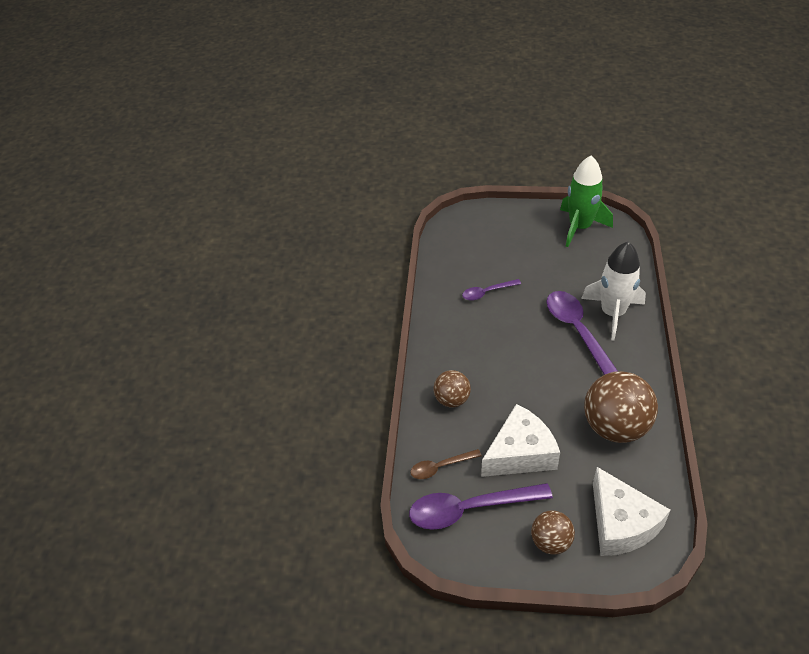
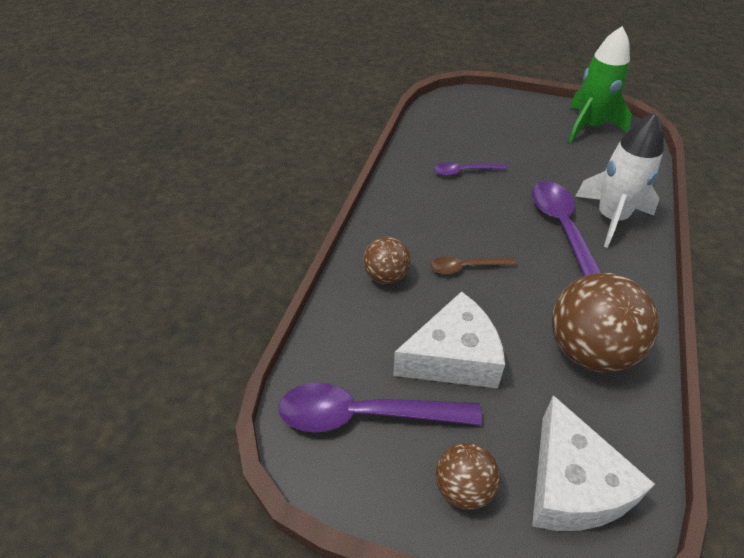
camera: 10 degrees right, 0 degrees up
(440, 467) = (344, 352): brown spoon -> brown spoon (466, 267)

